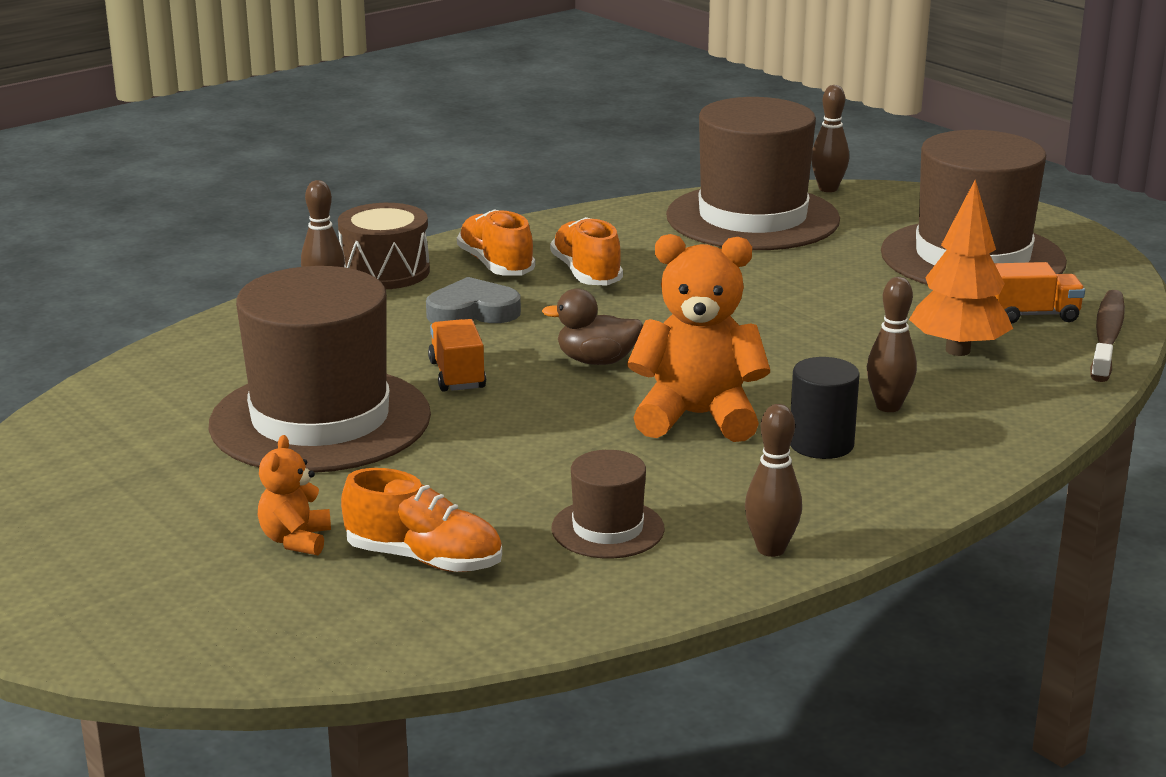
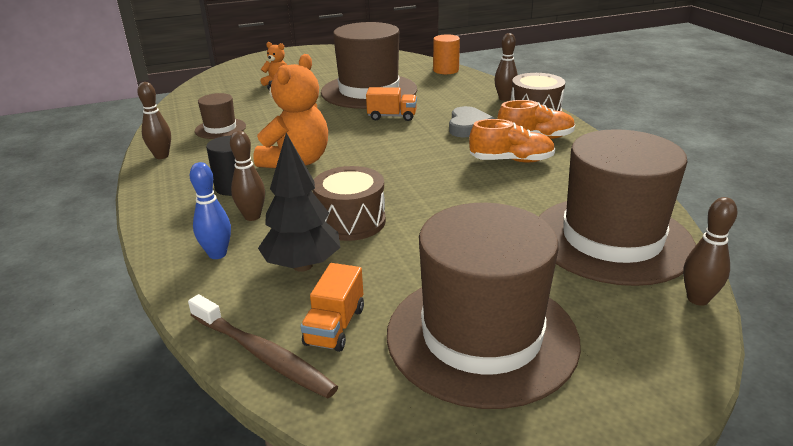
camera: 110 degrees right, 5 degrees up
(158, 364) = (446, 70): none -> orange cylinder
(424, 559) = (240, 99): orange shoe -> none
(596, 361) = (383, 147): brown duck -> none
(839, 343) = (351, 221): none -> brown drum
(958, 350) = (302, 266): orange tree -> black tree
(991, 404) = (217, 254): none -> blue bowling pin

